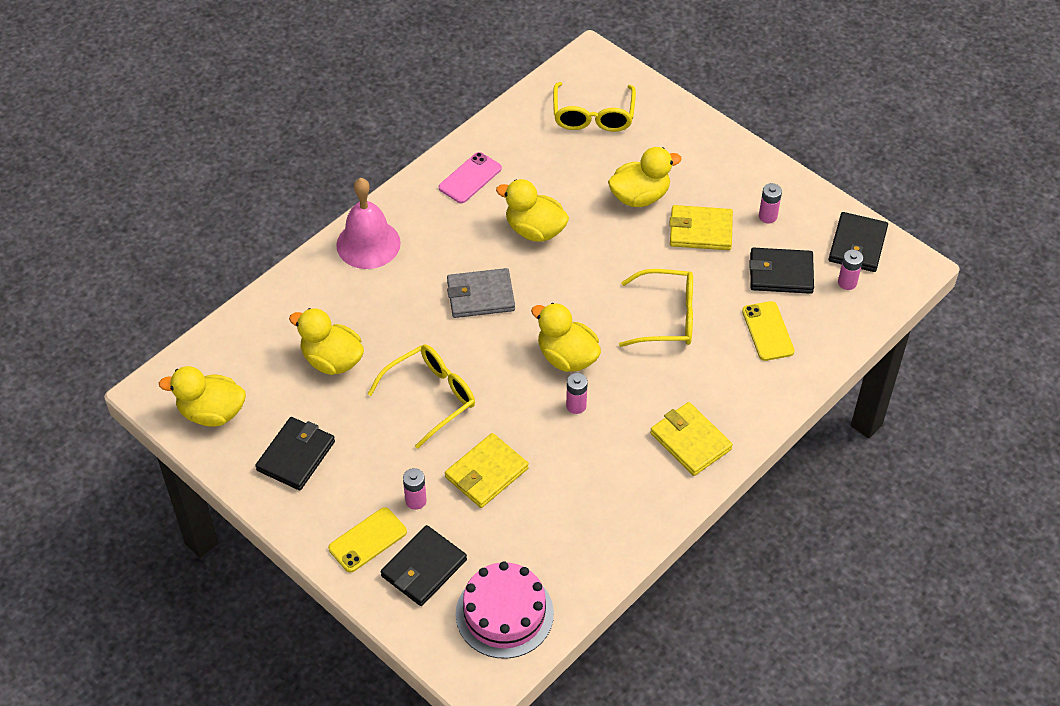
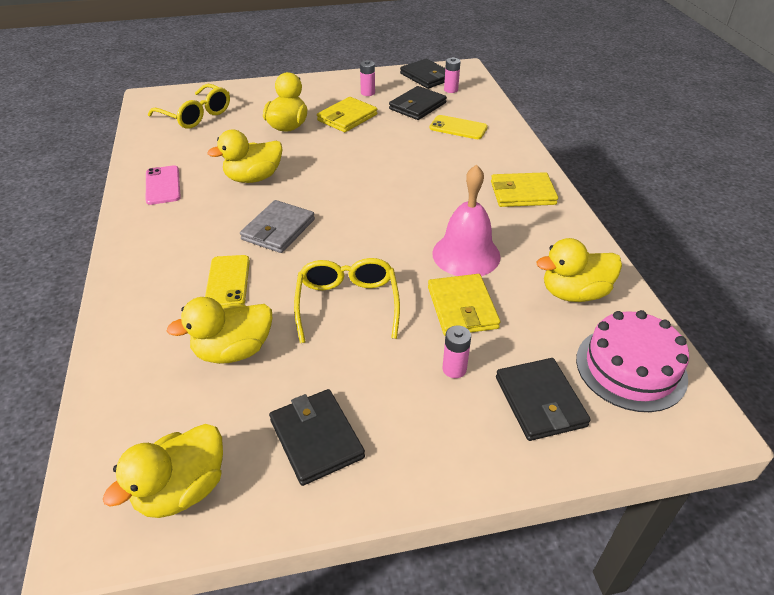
camera: 55 degrees left, 10 degrees down
(367, 540) = (474, 430): yellow phone -> yellow phone (228, 281)
(368, 244) = (142, 266): pink bell -> pink bell (466, 254)
(567, 357) = (388, 214): yellow duck -> yellow duck (574, 293)
(576, 405) = (439, 229): pink battery -> none
(666, 317) = (402, 158): yellow glasses -> none

